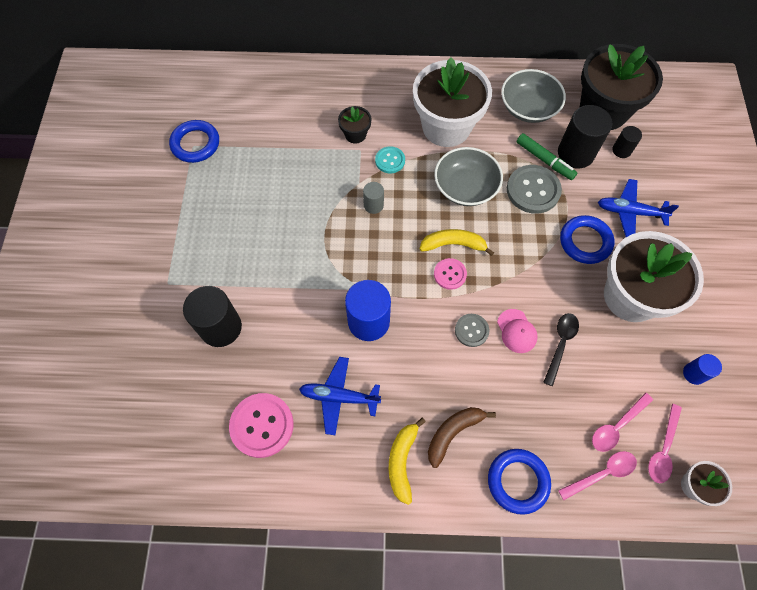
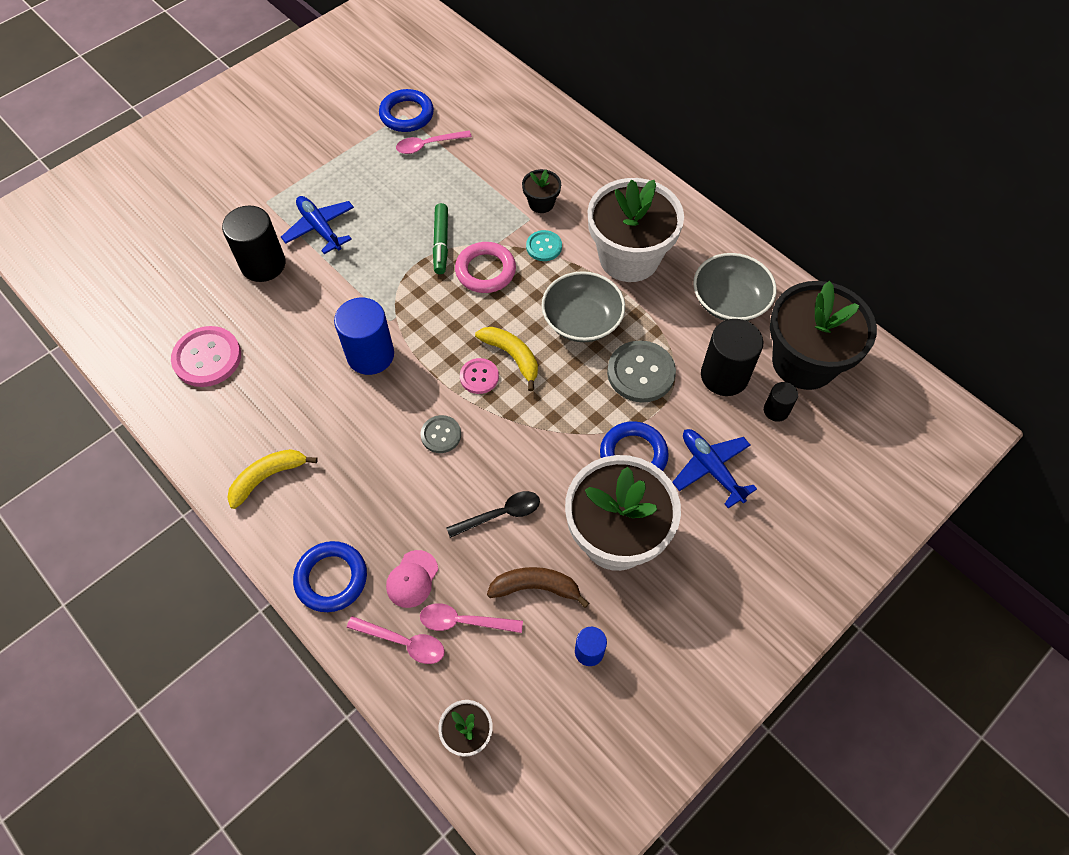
camera: 45 degrees right, 5 degrees down
(339, 397) = (282, 388): blue plane -> blue plane (320, 228)
(373, 205) = (485, 271): grey cylinder -> pink ring
(453, 433) = (329, 495): brown banana -> brown banana (536, 587)
(516, 331) = (477, 469): pink cap -> pink cap (412, 579)
(544, 160) = (686, 357): green marker -> green marker (441, 243)
(663, 449) = (479, 678): pink spoon -> pink spoon (428, 145)

